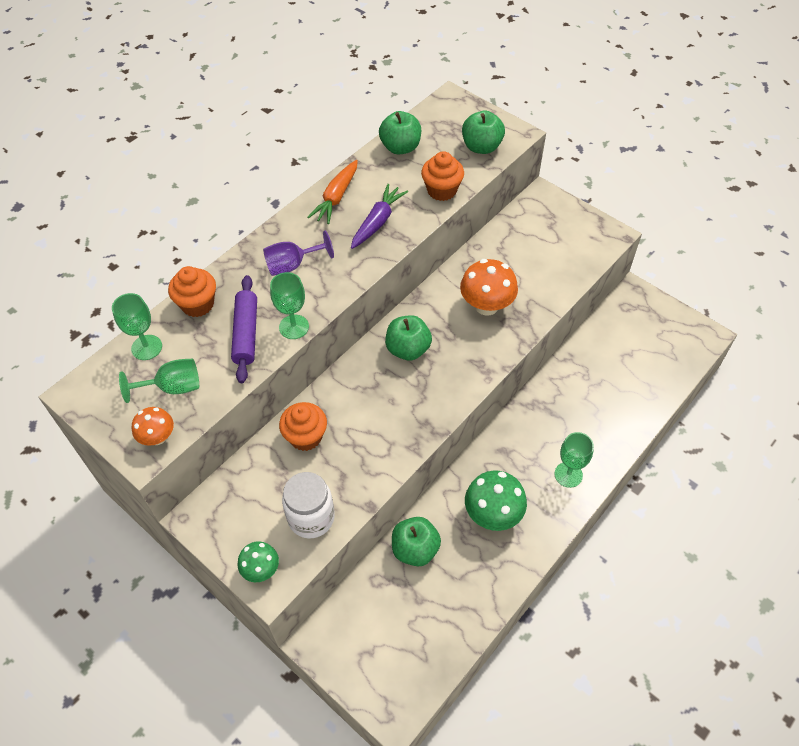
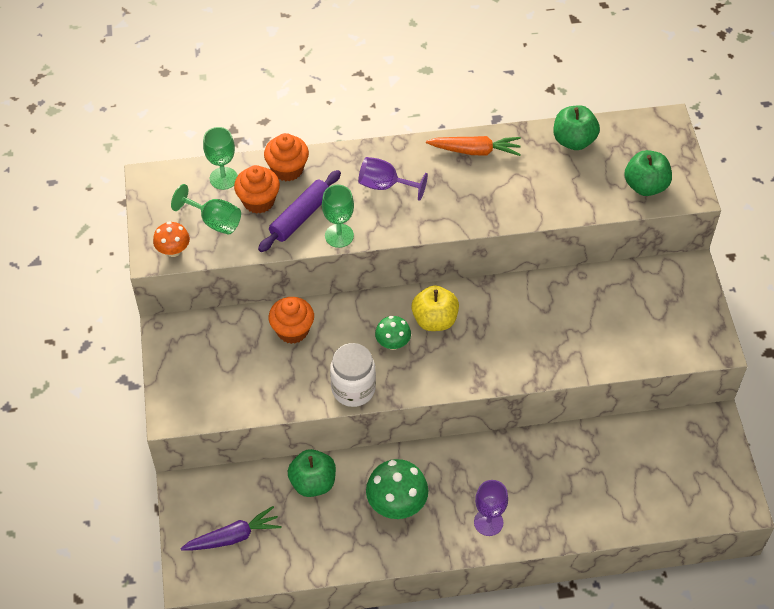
camera: 40 degrees right, 0 degrees up
(261, 569) = (175, 400): green mushroom -> green mushroom (393, 343)
(311, 518) = (241, 391): white jar -> white jar (353, 389)
(336, 197) = (475, 151): orange carrot -> orange carrot turned 150 degrees counterclockwise
(377, 222) = (487, 194): purple carrot -> purple carrot (233, 537)
(408, 349) = (434, 320): green apple -> yellow apple
(442, 190) = (568, 202): orange cupcake -> orange cupcake (258, 201)
(486, 306) = (535, 330): orange mushroom -> none
(568, 474) = (488, 522): green goblet -> purple goblet

